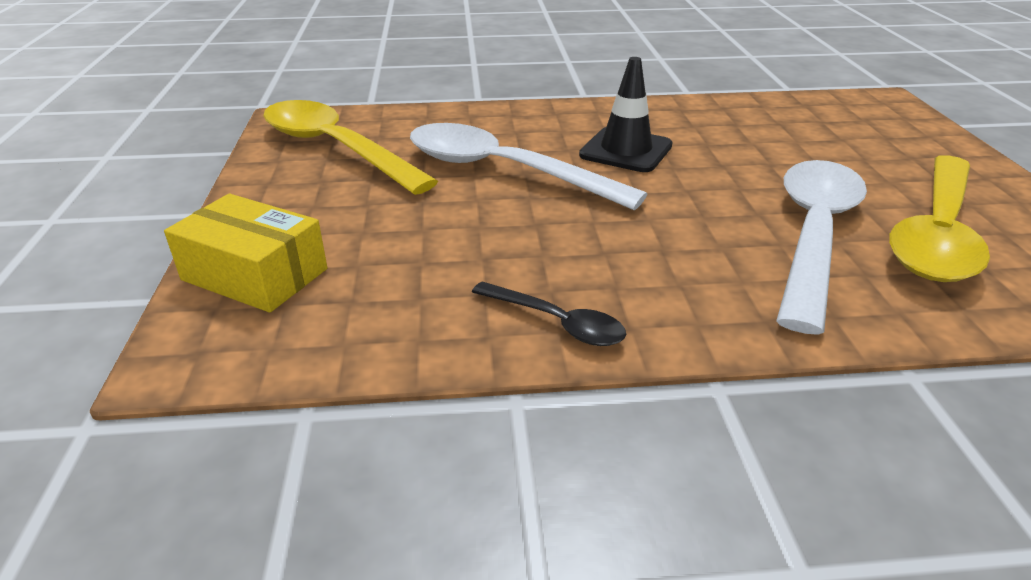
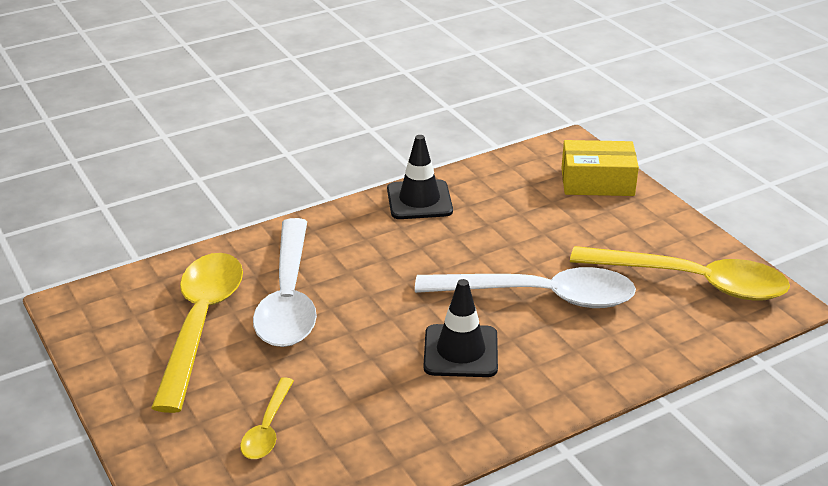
camera: 155 degrees right, 0 degrees up
(557, 323) = (419, 200): black spoon -> black traffic cone
(838, 141) = (267, 428): none -> yellow spoon

